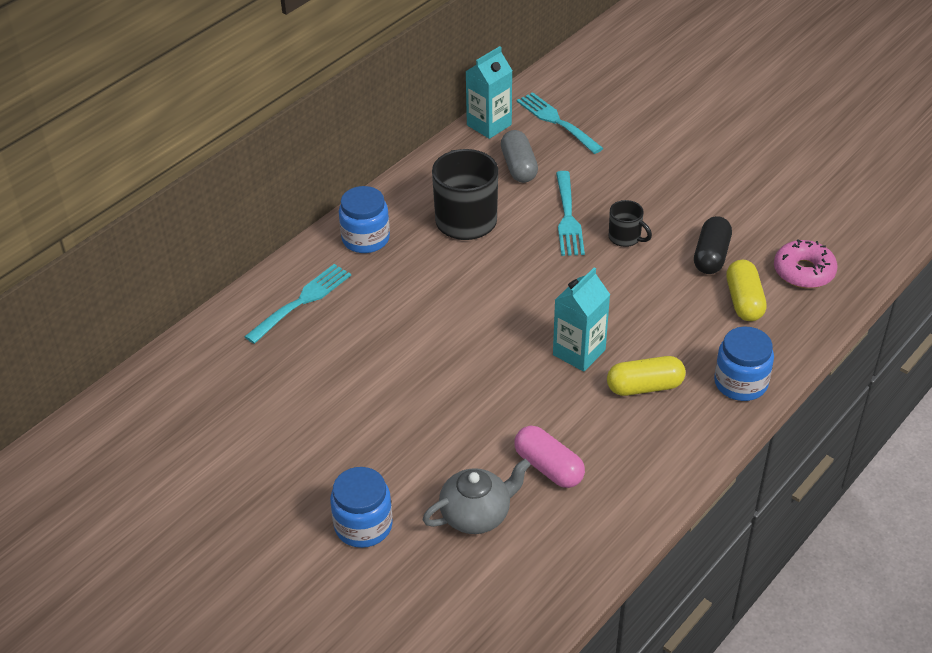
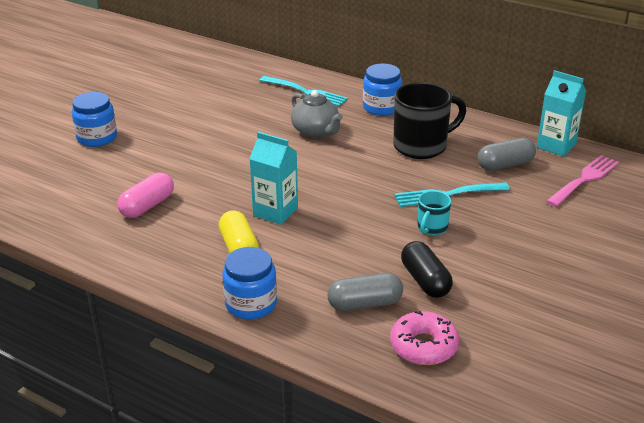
camera: 80 degrees right, 10 degrees down
(476, 514) = (103, 179): grey teapot -> grey teapot (316, 131)
(557, 121) = (584, 179): turquoise fork -> pink fork
(625, 238) = (432, 228): black mug -> turquoise mug
(711, 256) = (425, 281): black capsule -> black capsule turned 60 degrees clockwise
(744, 301) = (365, 304): yellow capsule -> grey capsule

